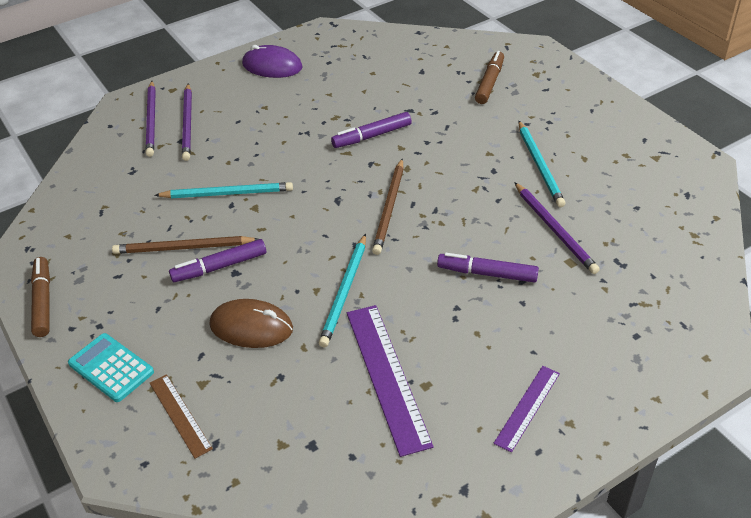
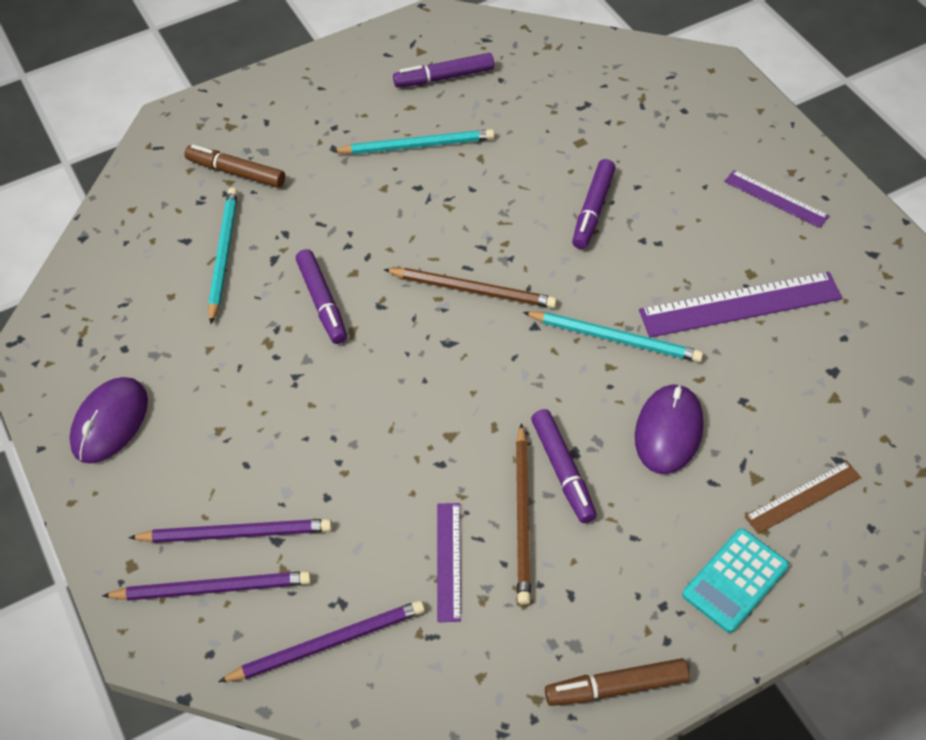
camera: 85 degrees left, 10 degrees up
(154, 215) = (448, 561): none -> purple ruler
(227, 193) = (416, 469): turquoise pencil -> turquoise pencil (223, 254)
(251, 327) = (668, 431): brown mouse -> purple mouse
(555, 230) = (529, 147): purple pencil -> purple pencil (328, 643)
(627, 174) = (444, 77): none -> purple marker

